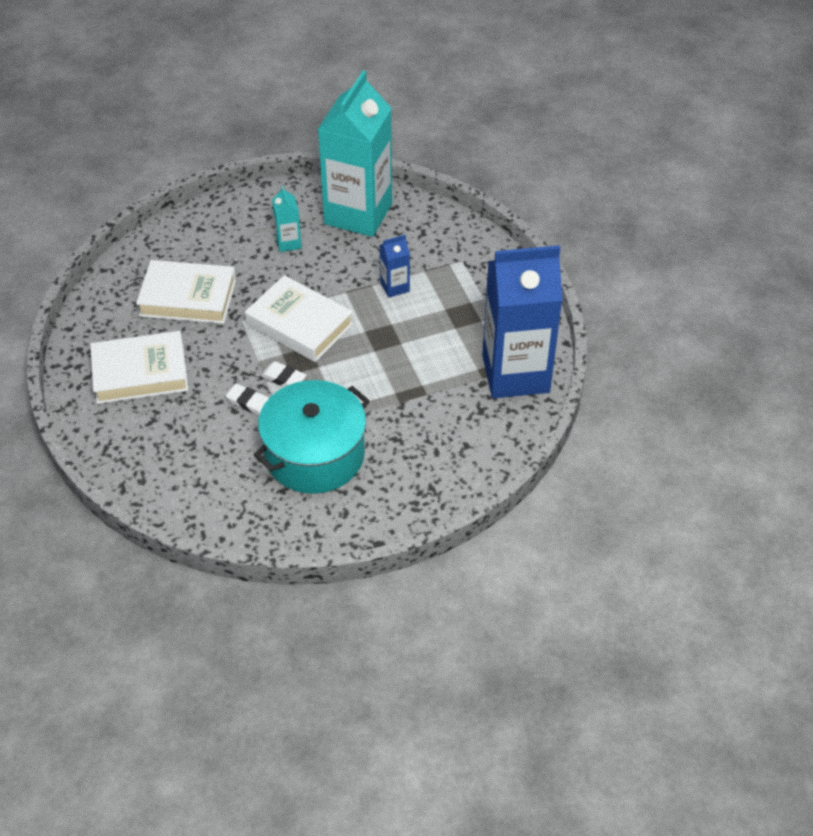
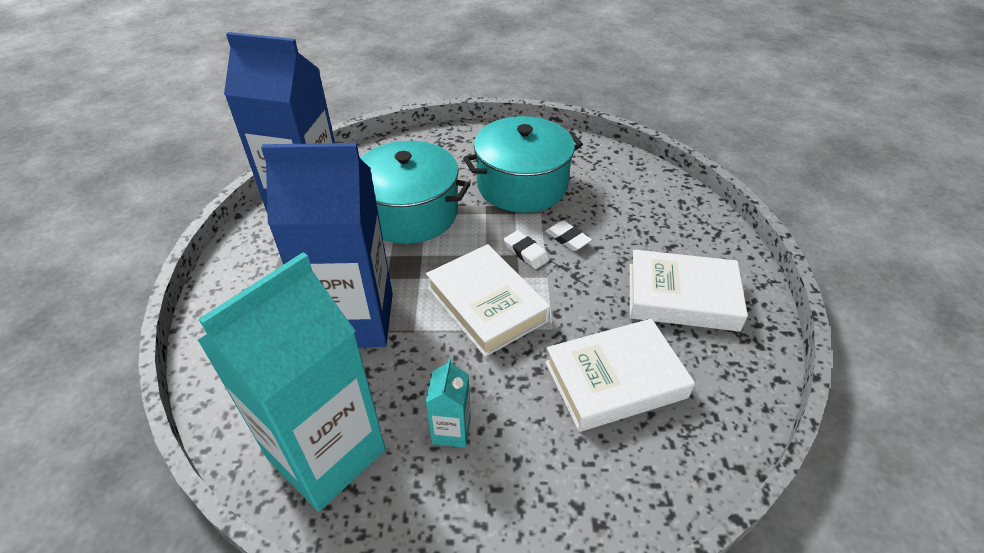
camera: 160 degrees left, 5 degrees down
(188, 298) = (615, 379): white book -> white book turned 45 degrees counterclockwise
(394, 287) = (354, 320): blue carton -> blue carton, size x2.42
(410, 389) = (410, 213): none -> turquoise pot

